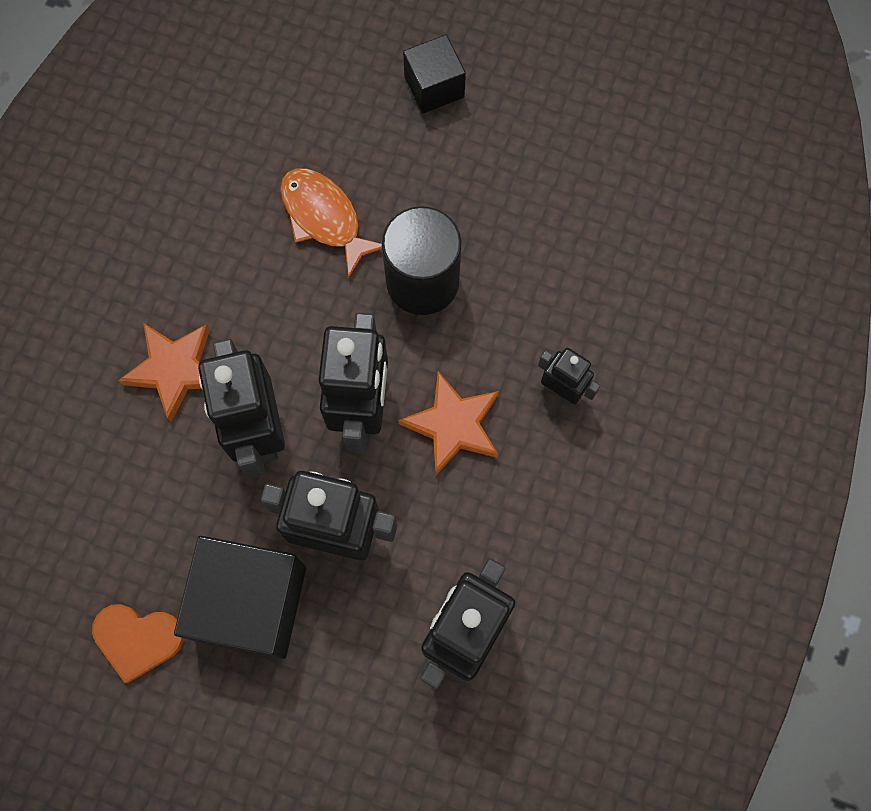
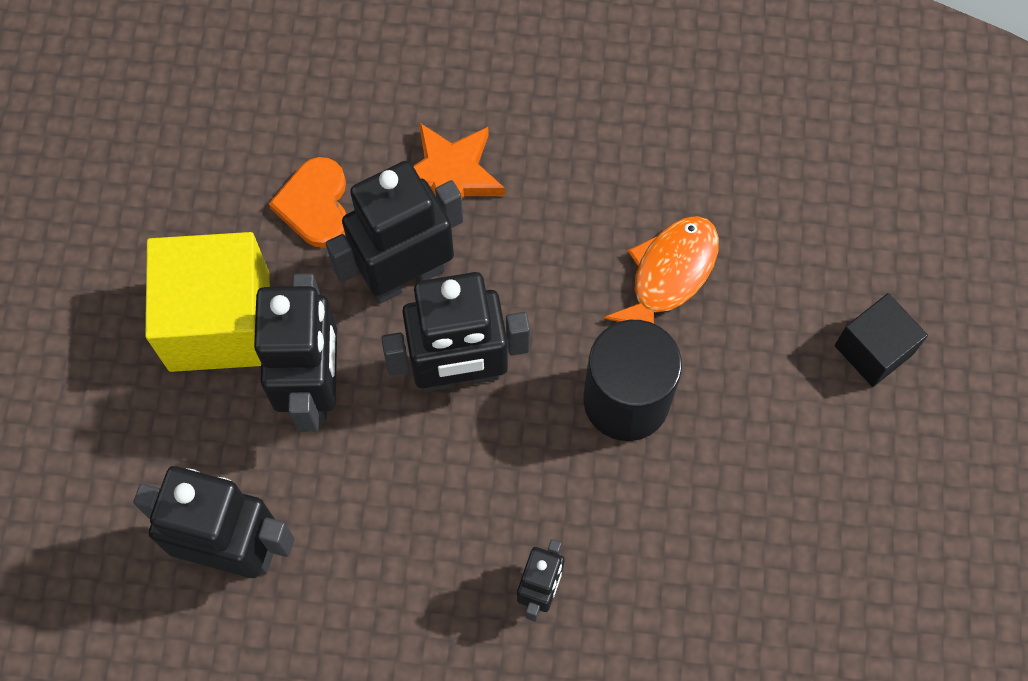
camera: 75 degrees right, 5 degrees down
(138, 639) = (160, 225): orange heart -> orange heart (315, 205)
(250, 603) = (219, 321): black cube -> yellow cube
(453, 425) = (465, 478): orange star -> none

